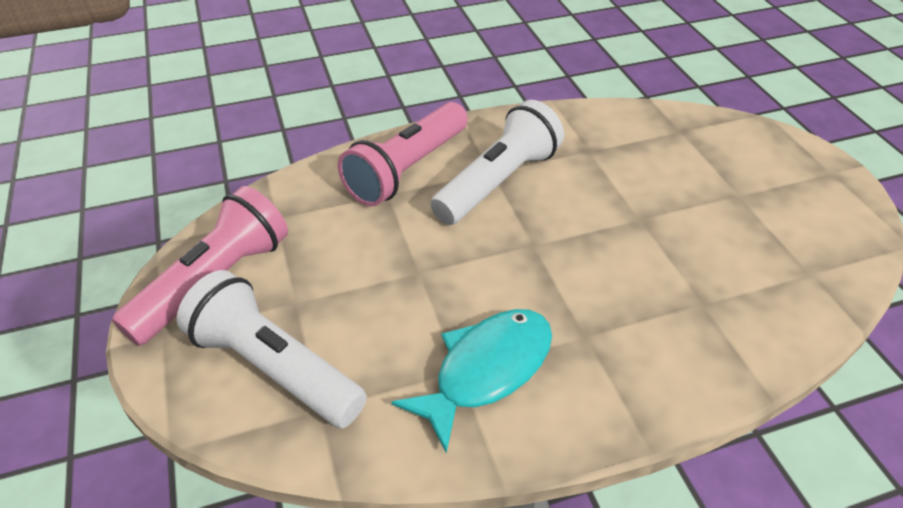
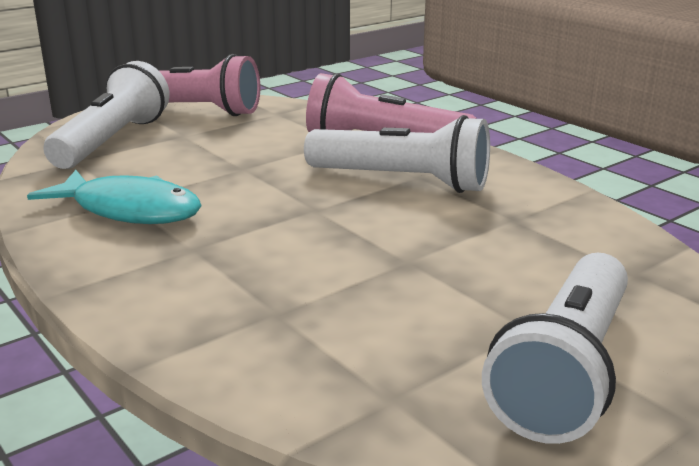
camera: 70 degrees right, 20 degrees down
(785, 196) = (566, 371): none -> white flashlight

